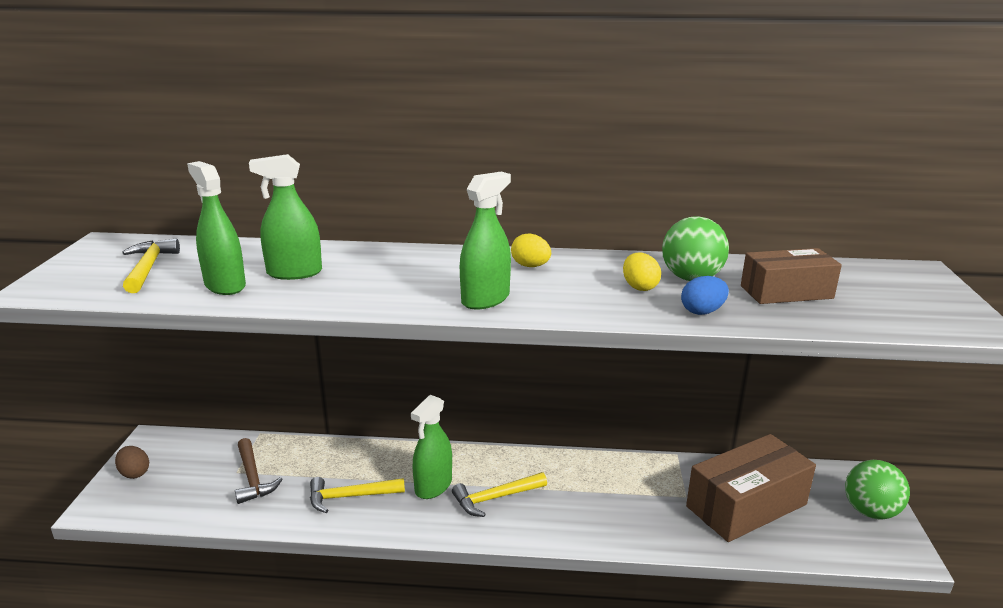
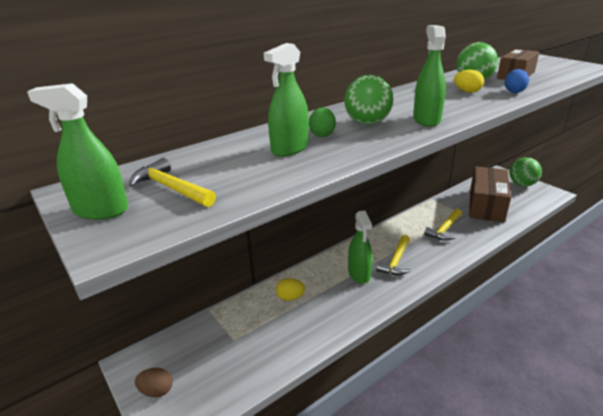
camera: 40 degrees left, 5 degrees up
(225, 285) = (265, 173): green spray bottle -> green spray bottle (100, 210)
(253, 478) = (251, 336): brown hammer -> none
(350, 497) = (327, 307): yellow hammer -> yellow hammer (444, 229)
(353, 271) = (322, 134): none -> green egg
(421, 277) = (367, 123): none -> green ball
(530, 266) = (400, 100): yellow egg -> yellow egg (290, 297)

